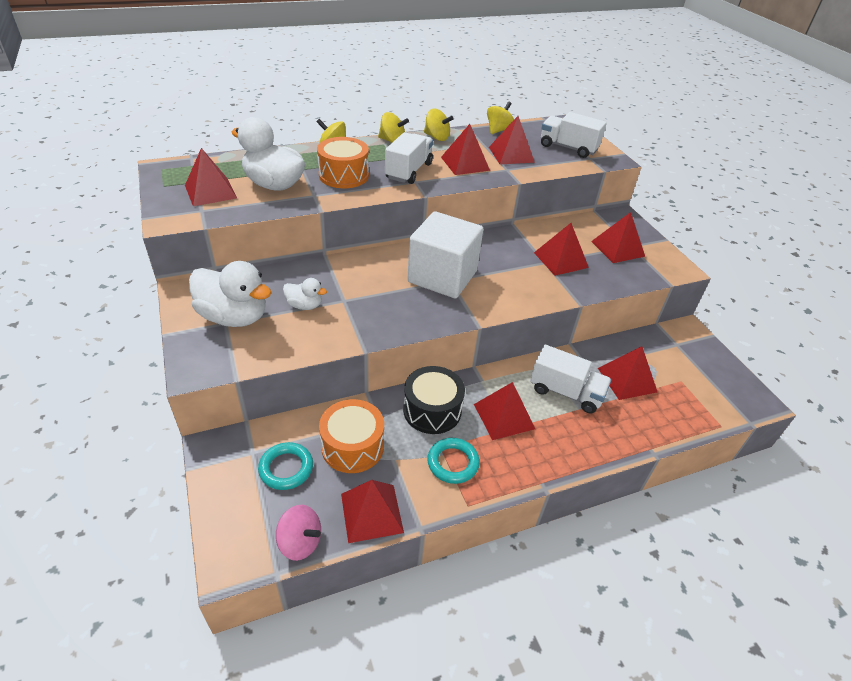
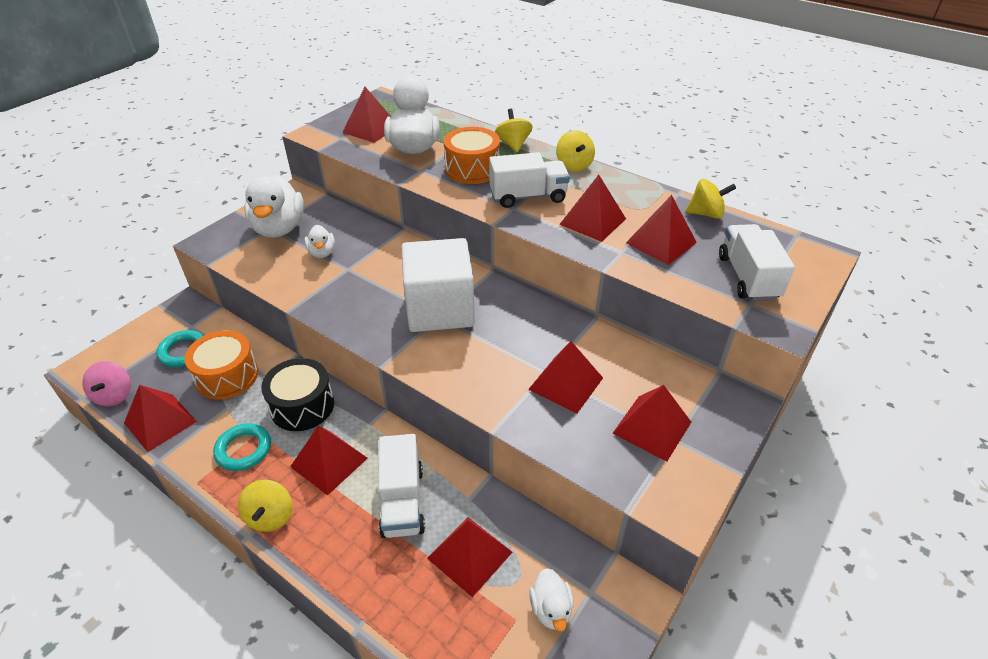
camera: 60 degrees right, 0 degrees up
(436, 137) = (622, 184): yellow spinning top -> yellow spinning top (270, 516)
(680, 364) = (551, 609): none -> white duck

